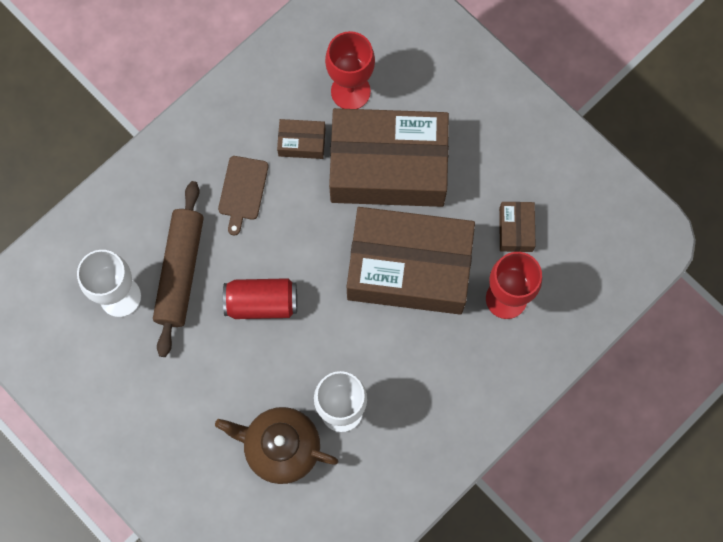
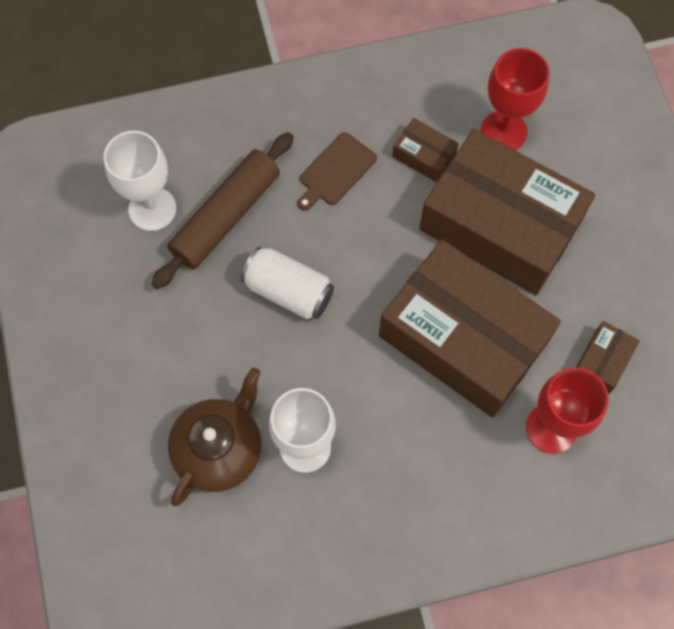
camera: 30 degrees right, 5 degrees down
(262, 303) = (288, 291): red can -> white can
(281, 447) = (219, 449): brown teapot -> brown teapot turned 75 degrees clockwise

